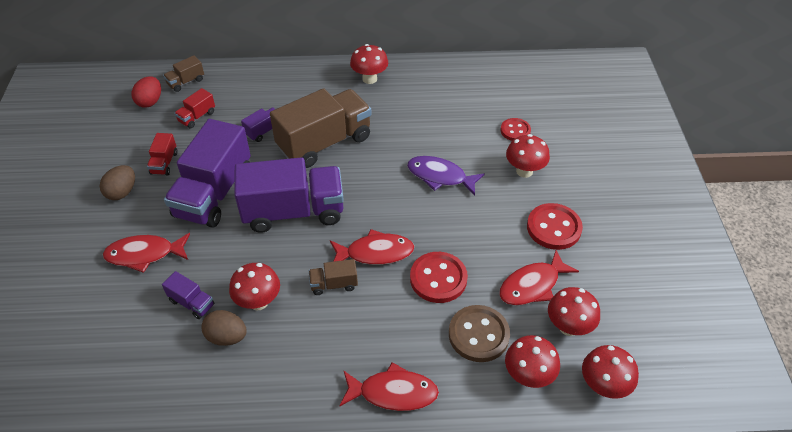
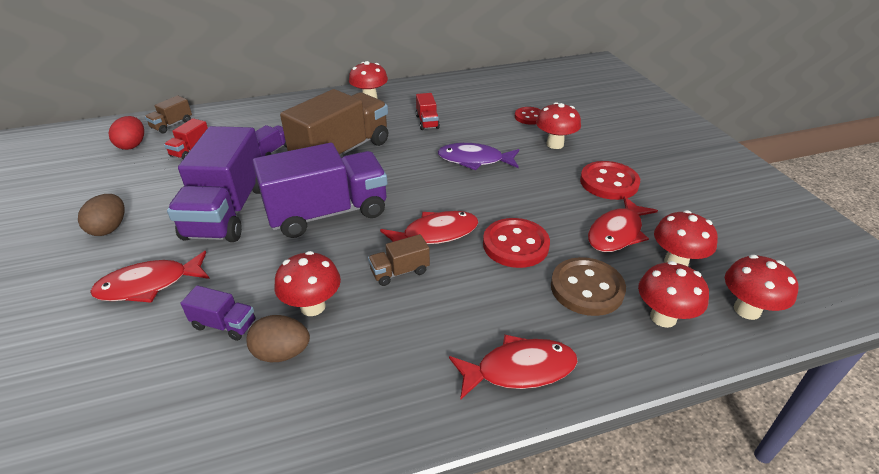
camera: 15 degrees left, 10 degrees down
(164, 163) = (159, 194): red truck -> red truck (427, 122)

